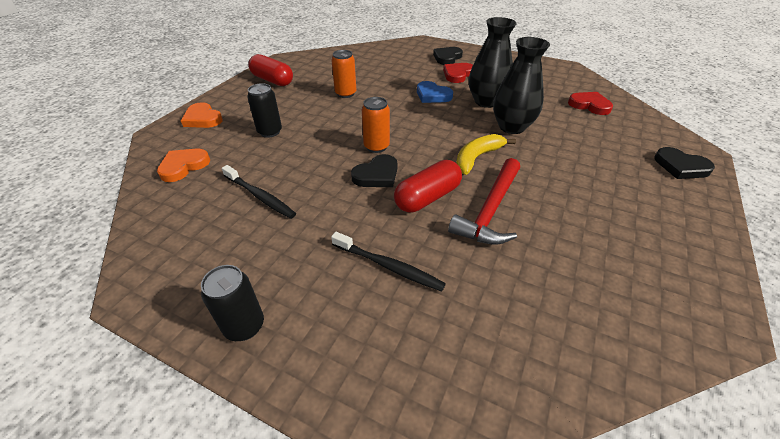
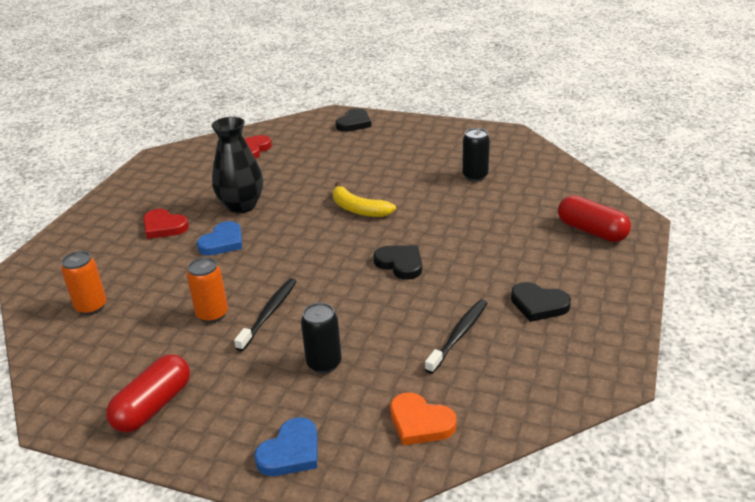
camera: 95 degrees left, 10 degrees down
(202, 119) = (291, 452): orange heart -> blue heart
(244, 326) = (610, 301): black can -> black can (475, 176)
(376, 147) = (348, 270): orange can -> orange can (91, 307)
(388, 266) = (519, 244): black toothbrush -> black toothbrush (269, 314)
(427, 197) = (427, 232): red capsule -> red capsule (591, 231)
(447, 58) = (104, 237): black heart -> black heart (538, 304)
(490, 210) = (435, 202): red hammer -> none
(511, 127) = (298, 191): black vase -> none

